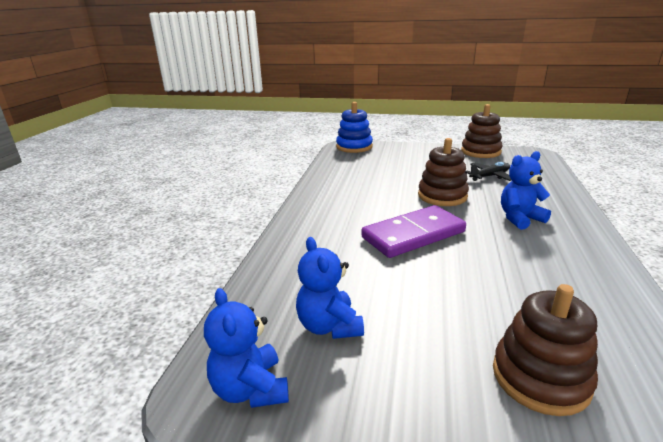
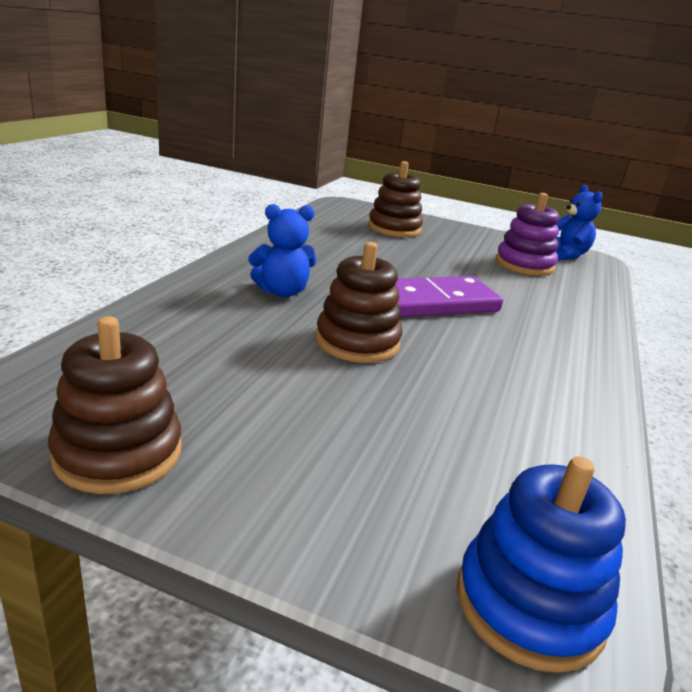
camera: 175 degrees left, 0 degrees up
(329, 326) = (524, 265): blue teddy bear -> purple stacking toy
(489, 176) = (223, 362): black plane -> none

